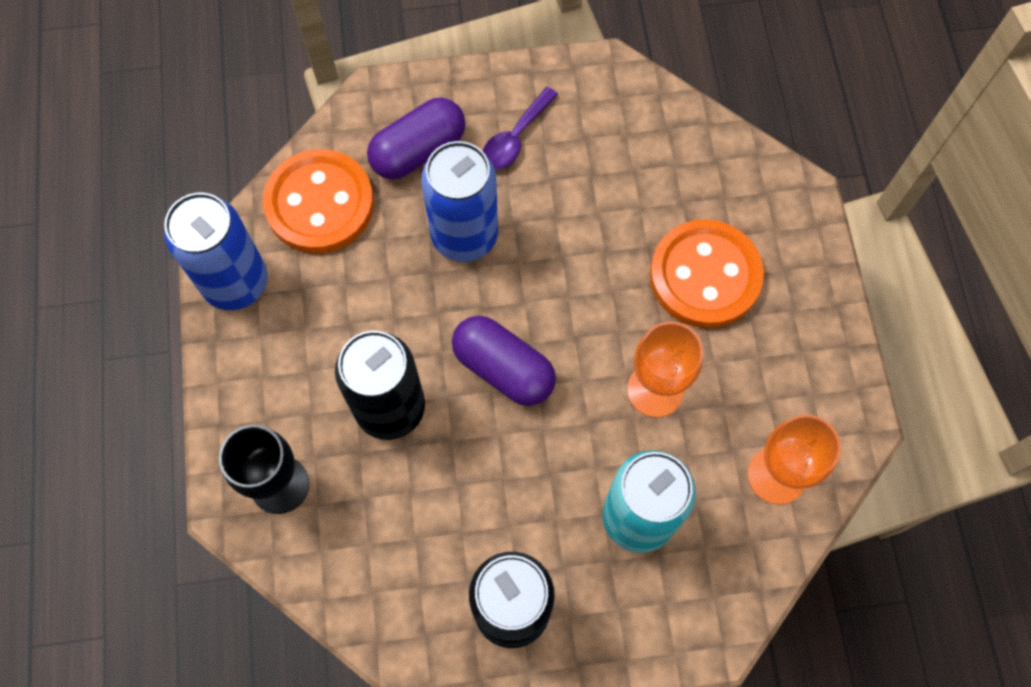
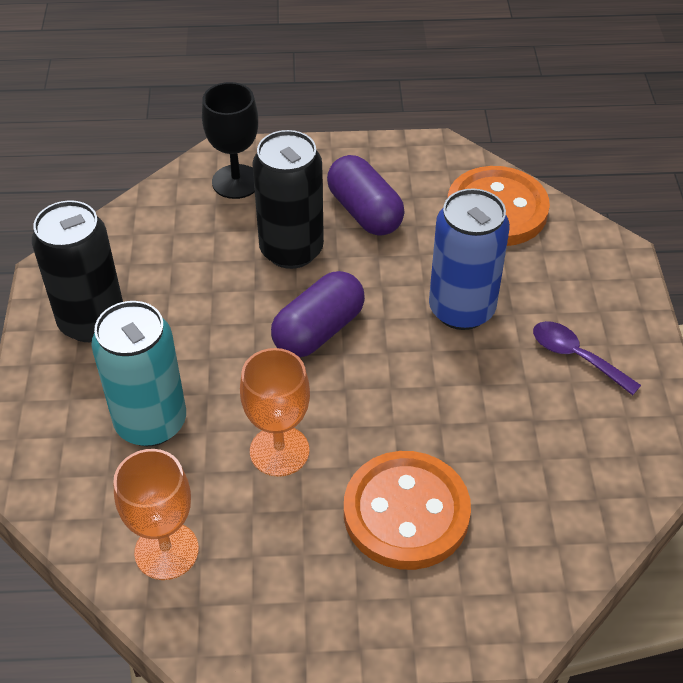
camera: 95 degrees right, 20 degrees down
(236, 283) = (420, 158): blue can -> none
(418, 151) = (556, 280): purple capsule -> purple capsule (364, 212)

